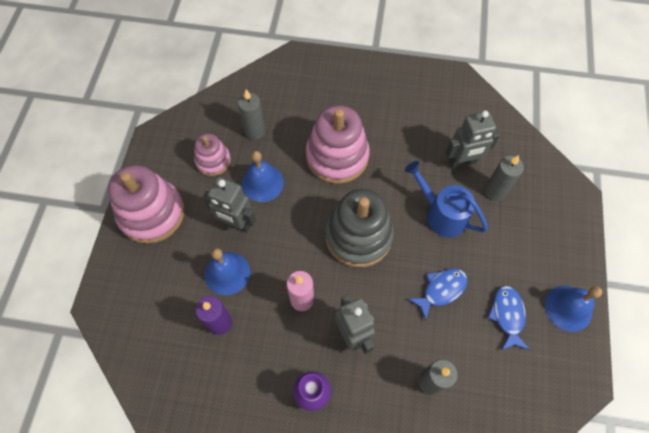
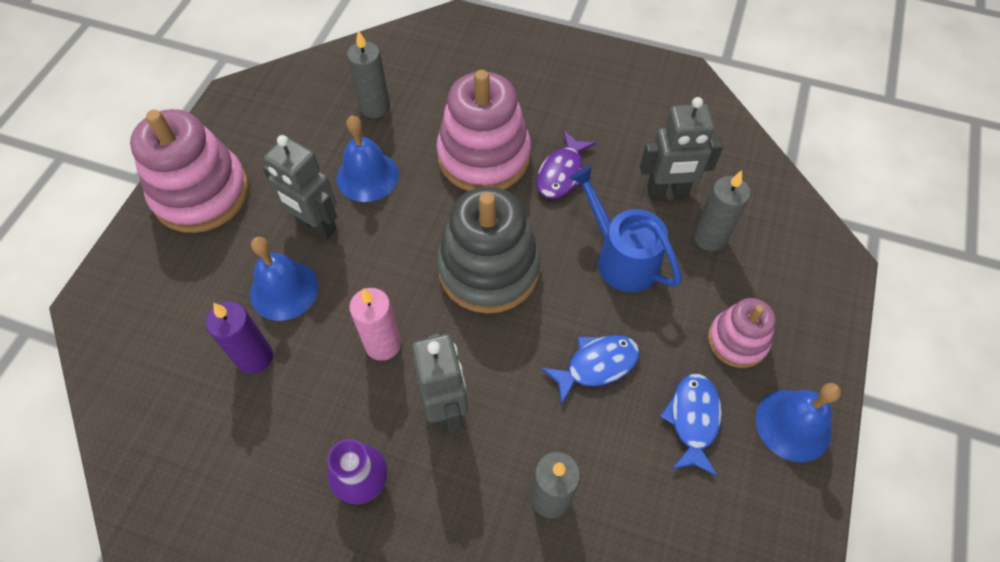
camera: 10 degrees right, 5 degrees down
(213, 160) = (306, 137): pink stacking toy -> pink stacking toy (737, 340)
(391, 160) = (562, 173): none -> purple fish

